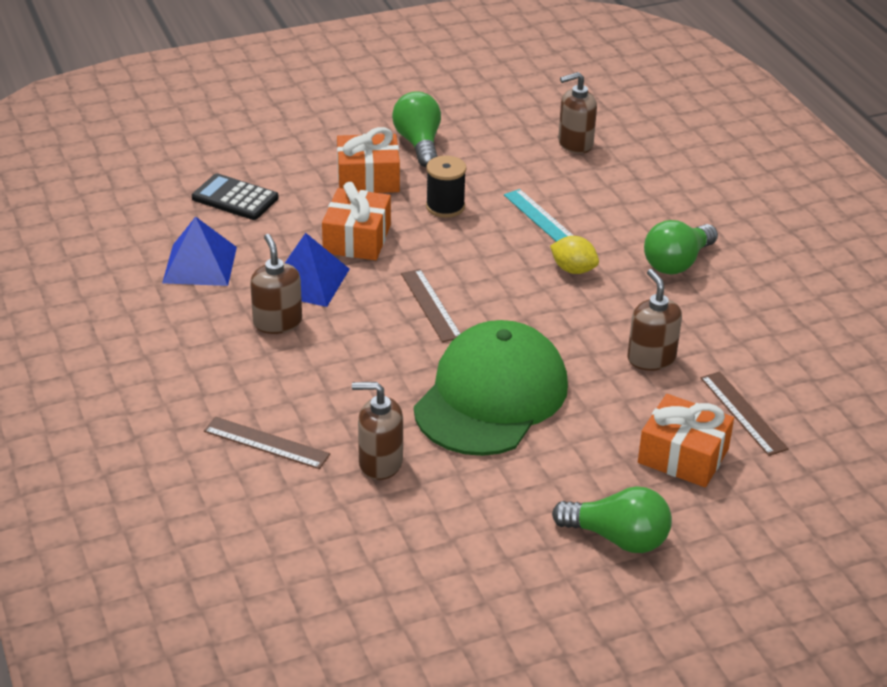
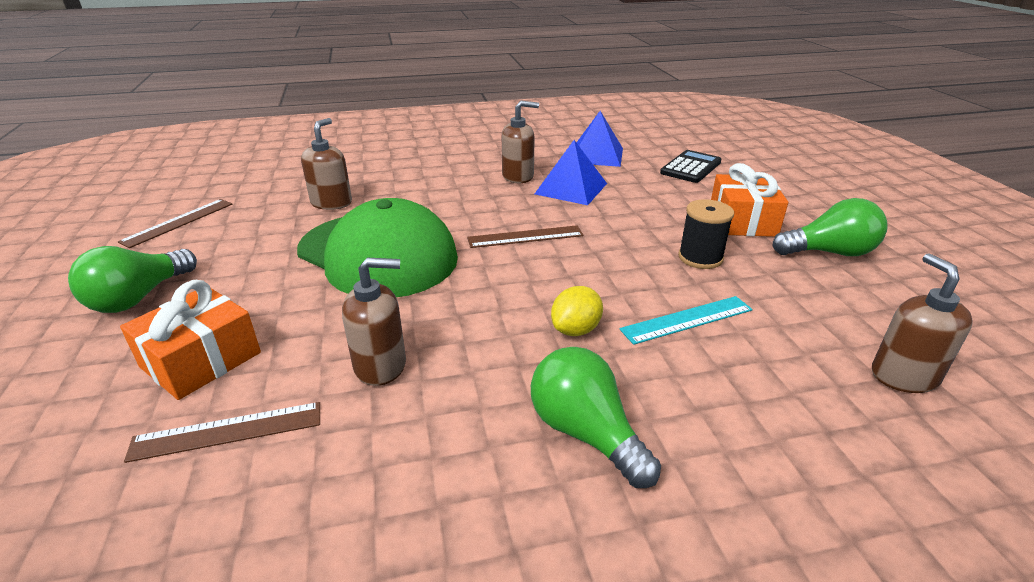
camera: 100 degrees right, 5 degrees down
(266, 443) = (383, 169): brown ruler -> brown ruler (178, 222)
(357, 239) = (634, 210): orange gift -> none

